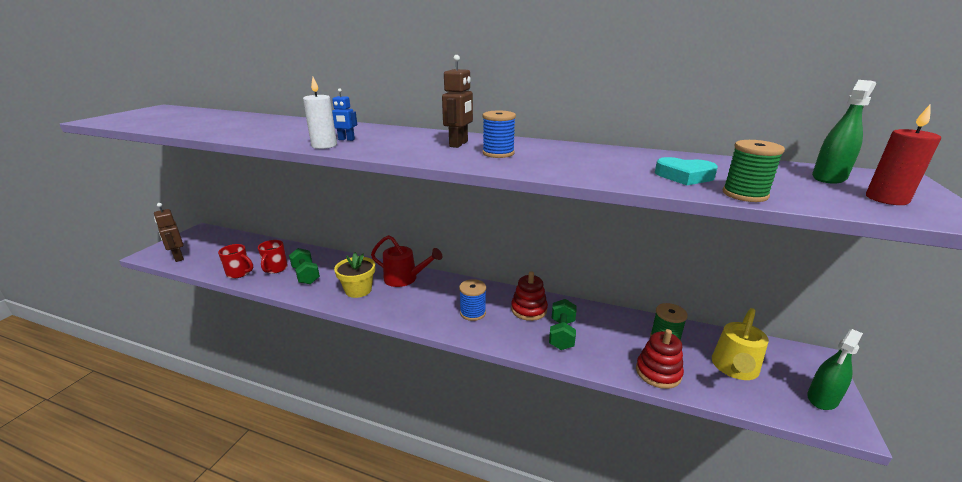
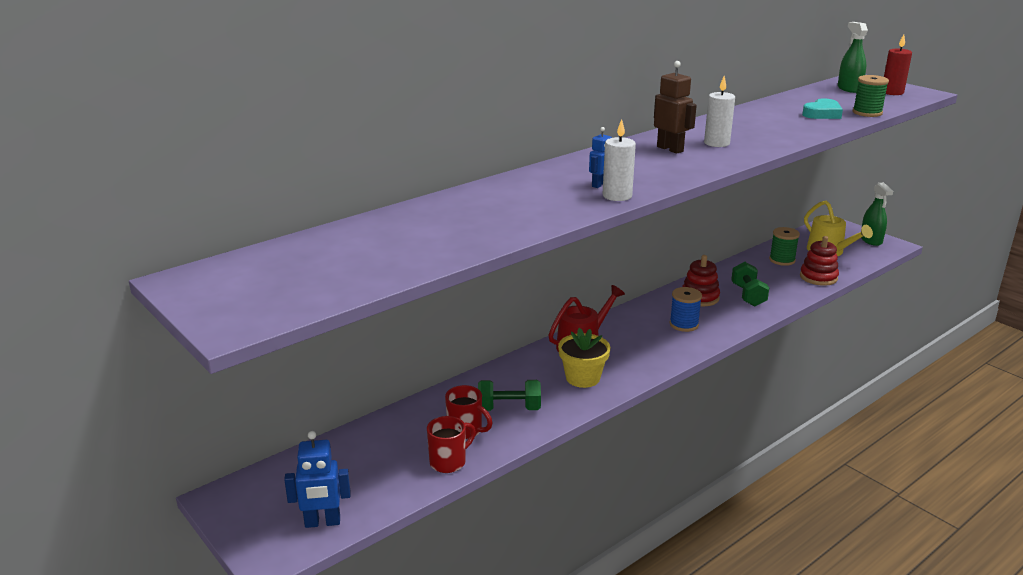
camera: 60 degrees left, 0 degrees up
(178, 257) = (322, 522): brown robot -> blue robot
(498, 153) = (716, 143): blue spool -> white candle
(561, 334) = (748, 295): green dumbbell -> green dumbbell turned 45 degrees clockwise

